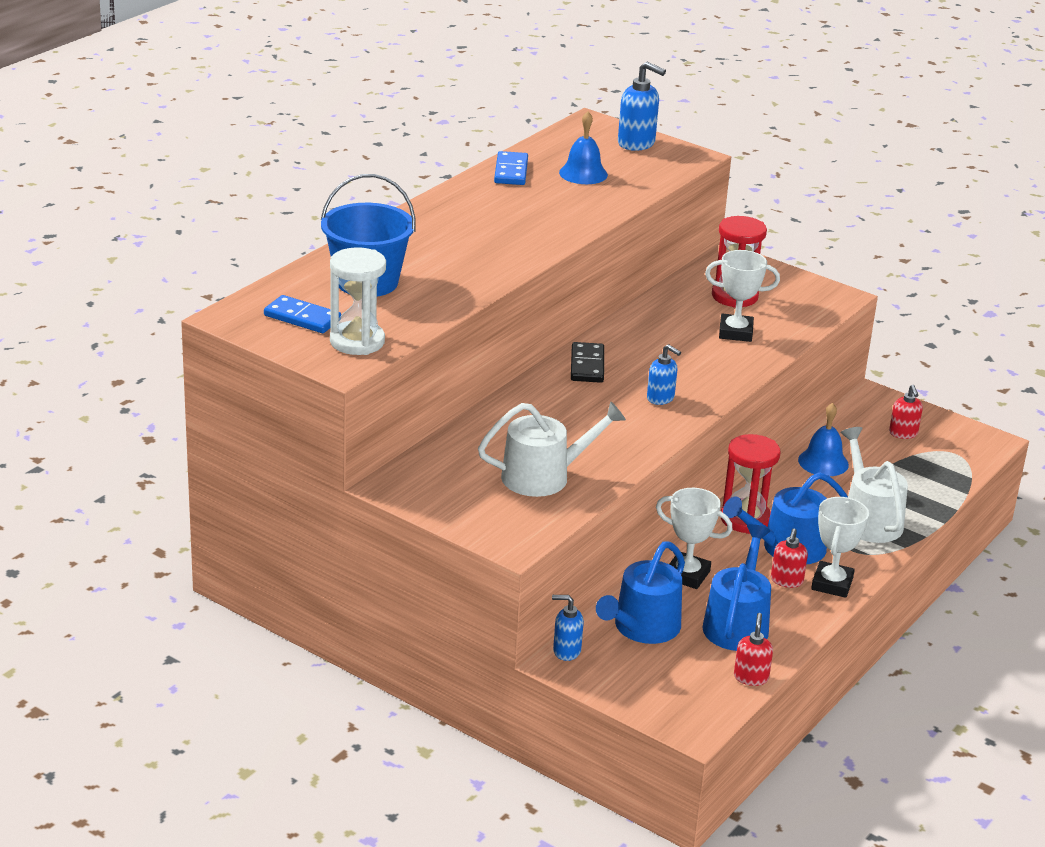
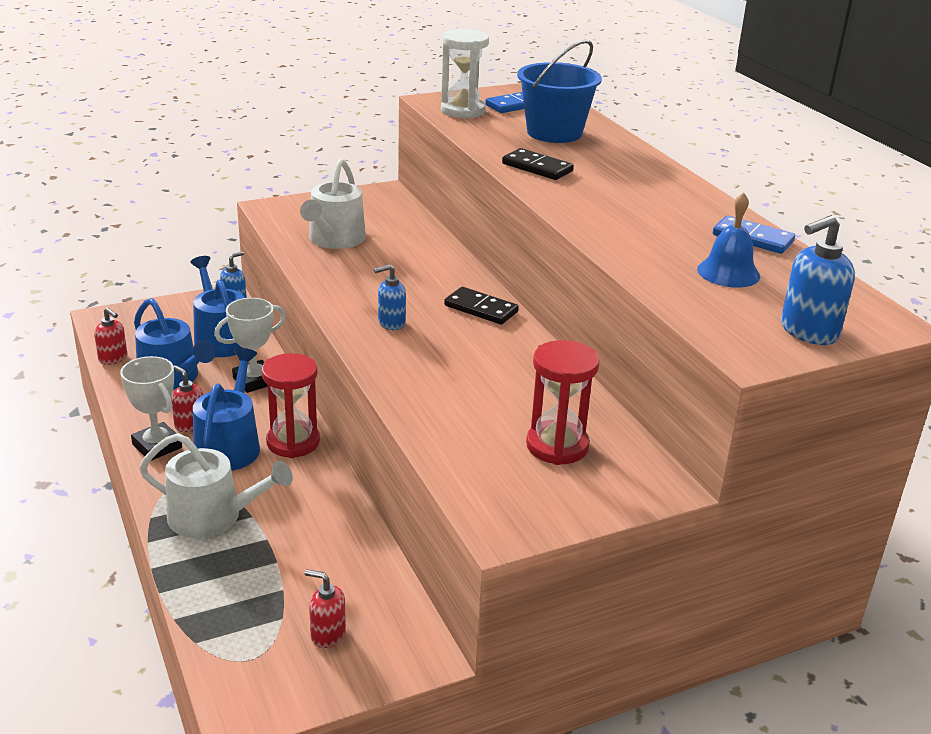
camera: 120 degrees right, 0 degrees up
(472, 272) = (537, 167): none -> black domino
(735, 332) = (475, 412): white trophy -> none
(823, 462) = (331, 537): blue bell -> none

